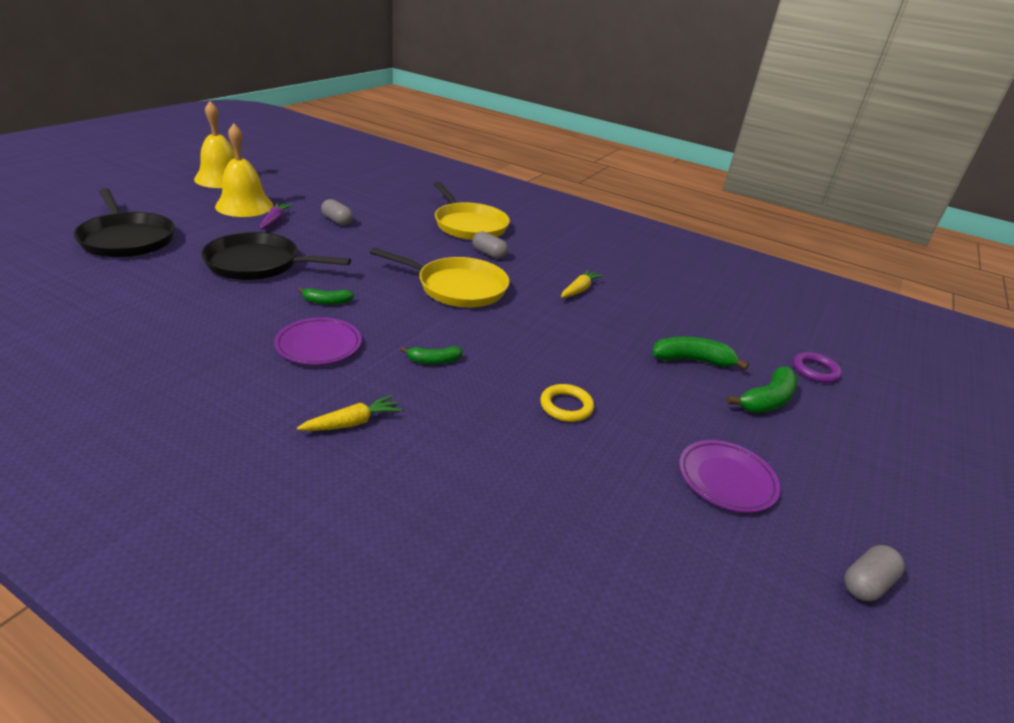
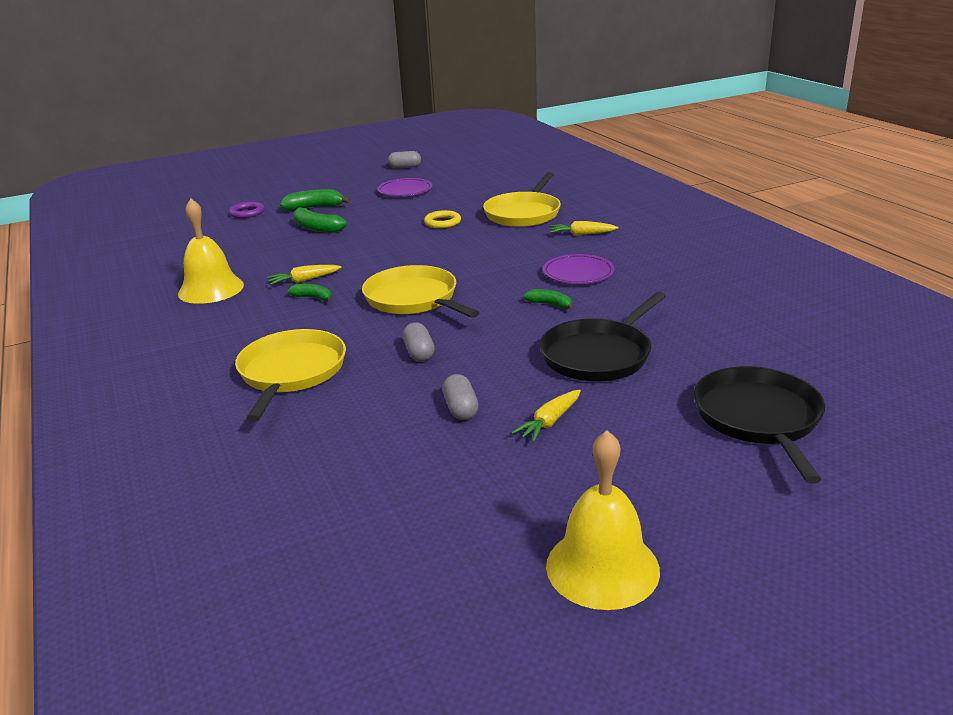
camera: 140 degrees left, 5 degrees down
(244, 206) = (582, 466): yellow bell -> yellow bell (211, 289)
(258, 264) = (599, 355): black pan -> black pan turned 90 degrees clockwise
(275, 221) = (549, 422): purple carrot -> yellow carrot
(434, 361) = (499, 253): green banana -> green banana (313, 298)
(476, 459) = (523, 213): none -> yellow pan
(489, 254) = (329, 328): grey capsule -> grey capsule (419, 353)

